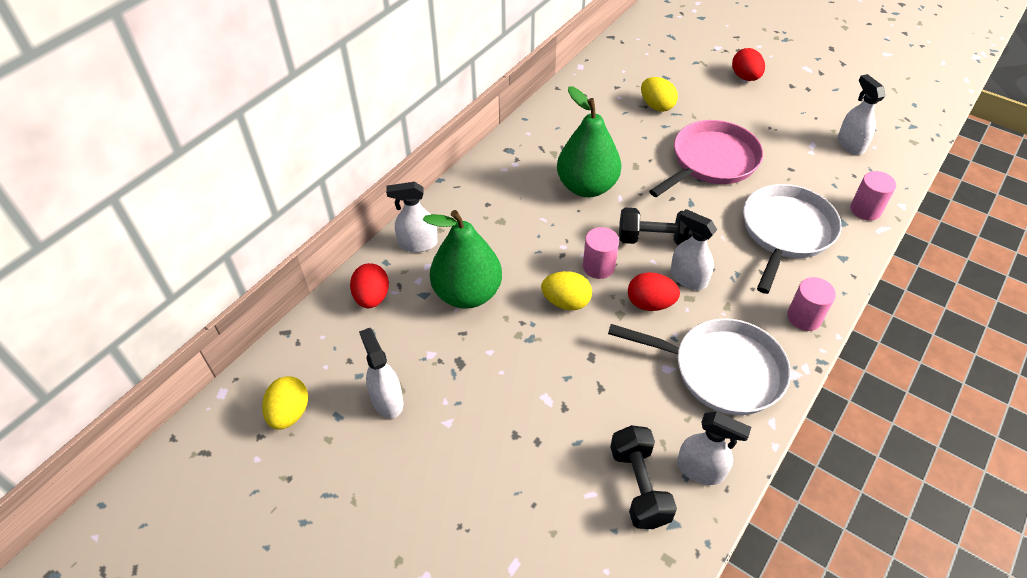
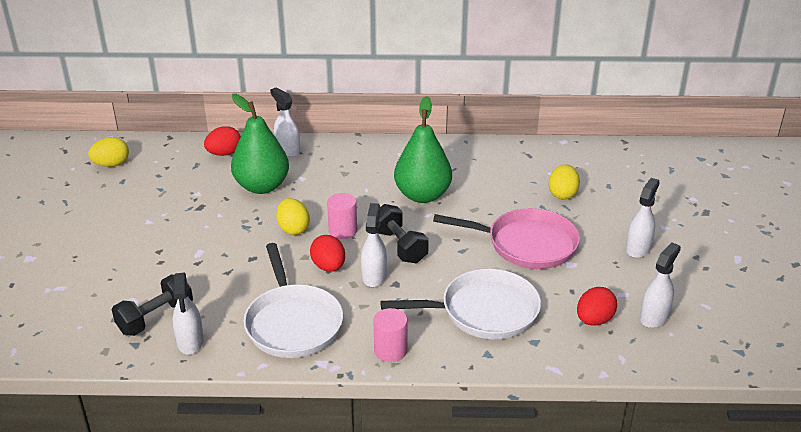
camera: 55 degrees right, 15 degrees down
(387, 400) = (147, 193): white spray bottle -> white spray bottle (638, 248)
(745, 77) = (669, 227): red egg -> red egg (594, 320)
(865, 210) = (568, 351): pink cylinder -> none

